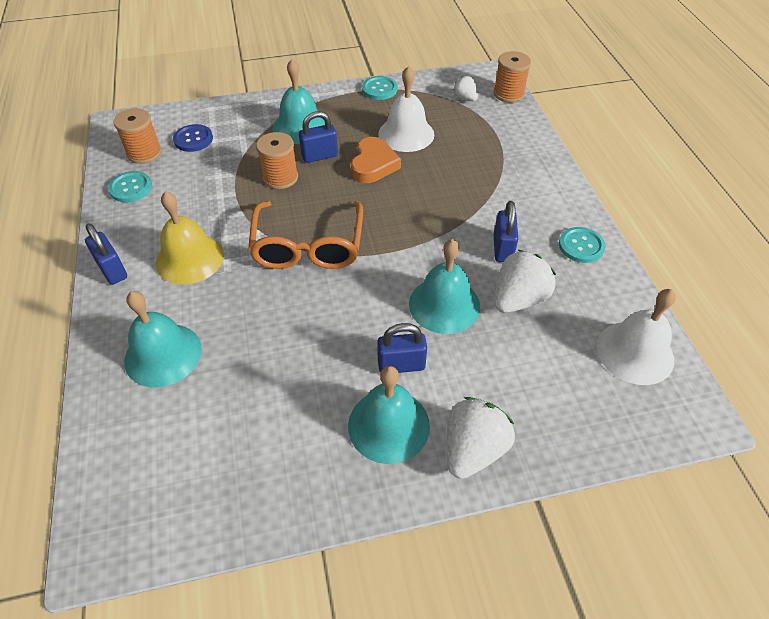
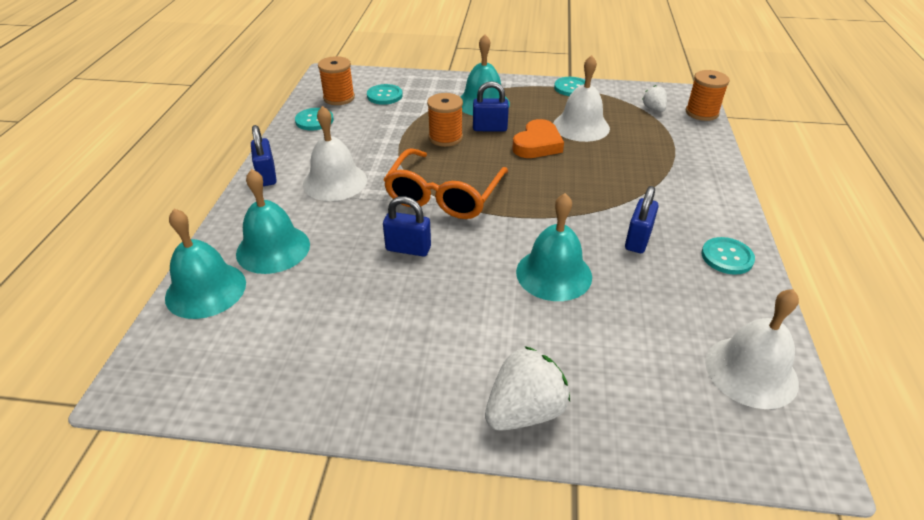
camera: 20 degrees right, 10 degrees down
(190, 258) = (335, 181): yellow bell -> white bell
(193, 139) = (384, 96): blue button -> turquoise button
(388, 425) = (447, 363): turquoise bell -> turquoise bell (206, 290)
(401, 365) = (485, 314): blue padlock -> blue padlock (408, 249)
(518, 299) = (635, 288): white strawberry -> none

